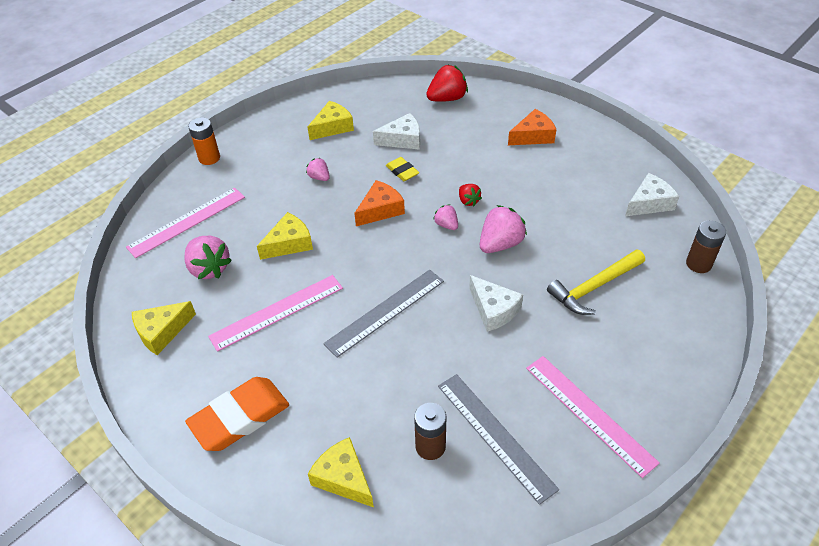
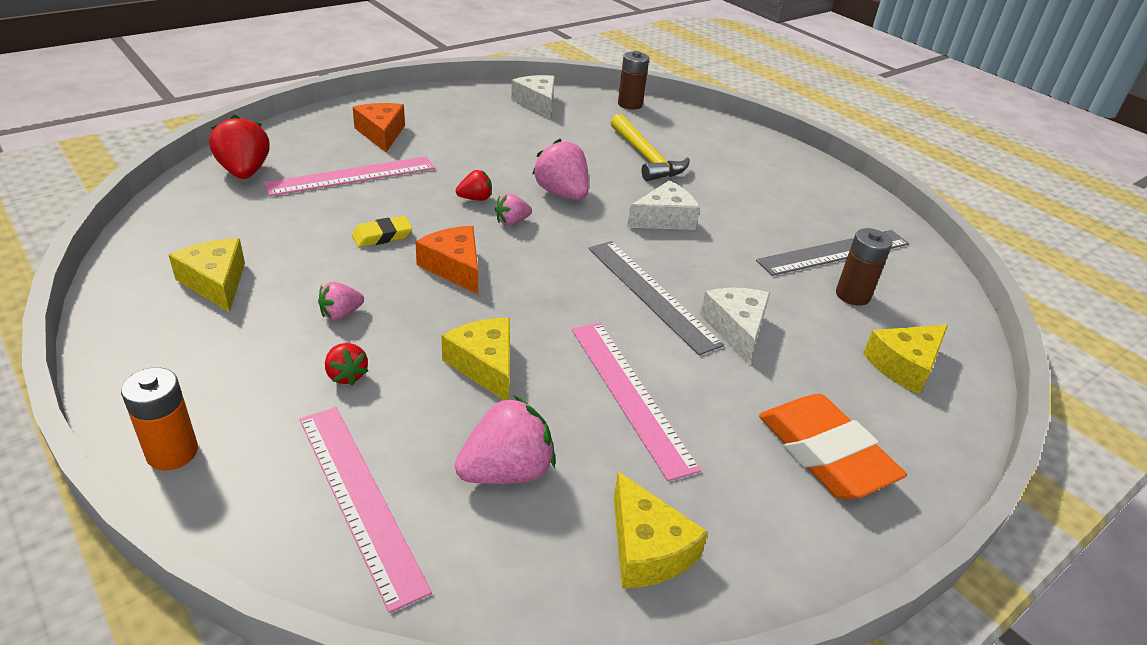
camera: 85 degrees left, 10 degrees down
(270, 194) = (346, 375): none -> red strawberry
(402, 139) = (309, 223): white cheese -> white cheese (736, 329)
(589, 413) = (804, 197): pink ruler -> pink ruler (352, 176)

